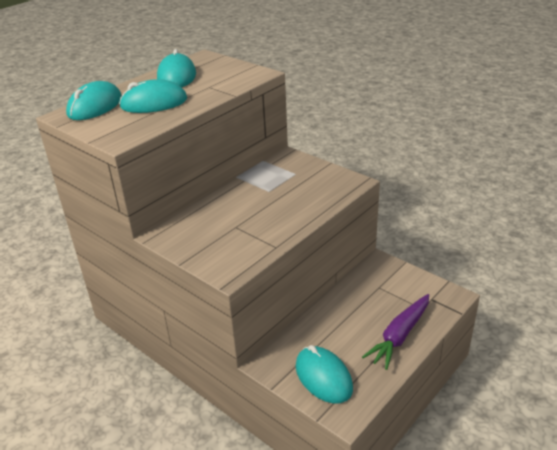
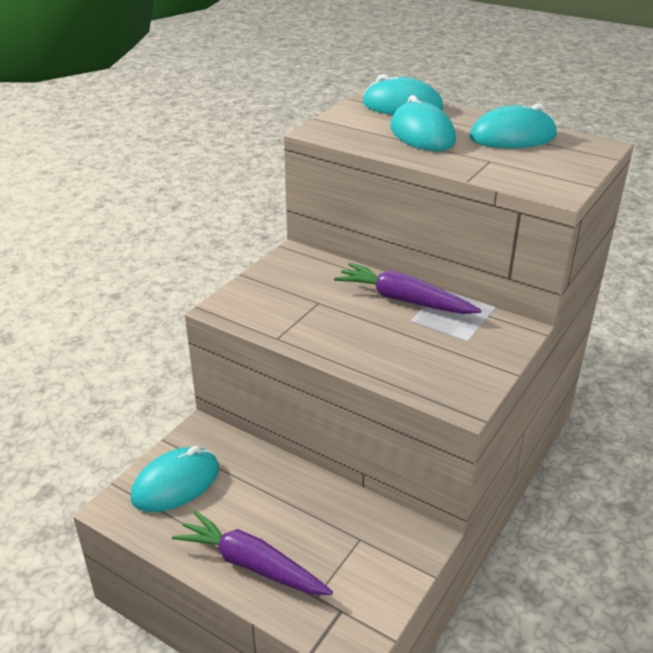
camera: 80 degrees right, 0 degrees up
(245, 191) = (404, 300): none -> purple carrot

